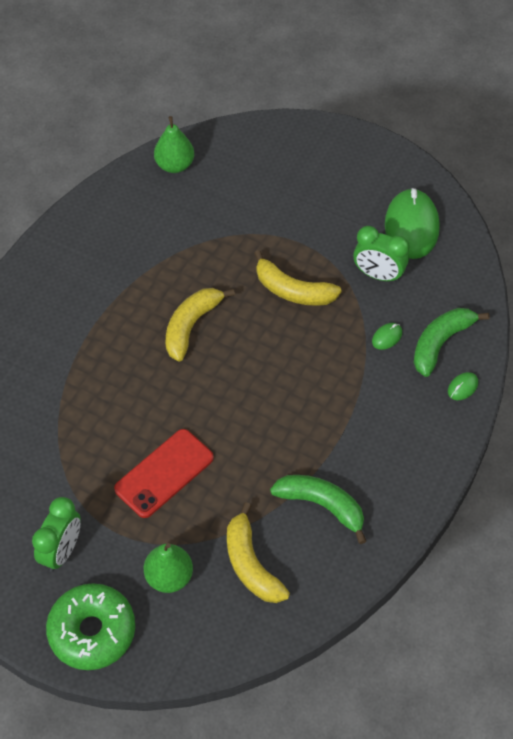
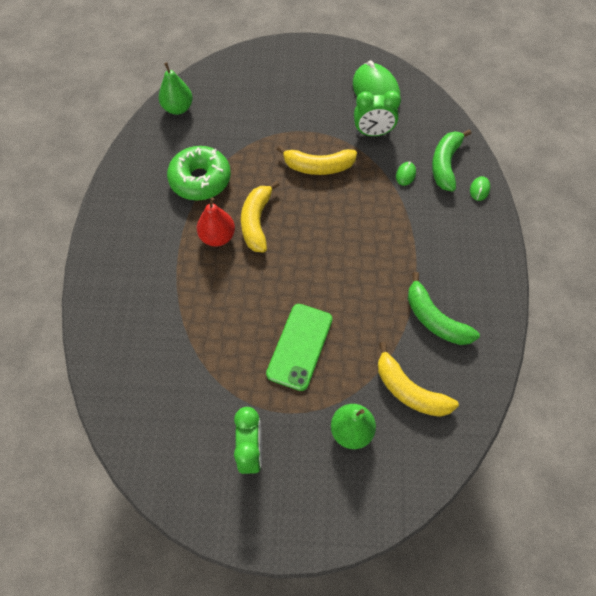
camera: 25 degrees left, 5 degrees up
(92, 631) = (314, 509): green donut -> green donut (200, 180)
(141, 326) = (217, 237): none -> red pear
(164, 473) = (300, 346): red phone -> green phone
(322, 505) = (434, 319): green banana -> green banana turned 135 degrees counterclockwise

